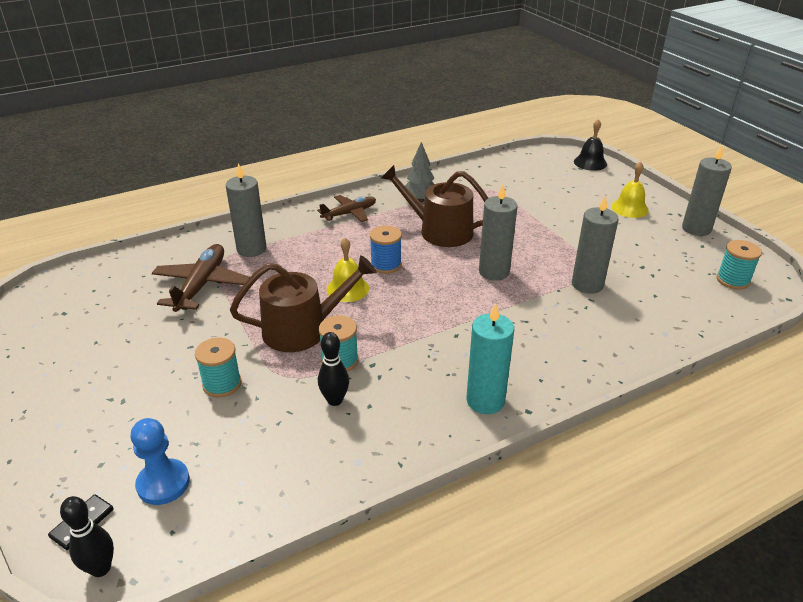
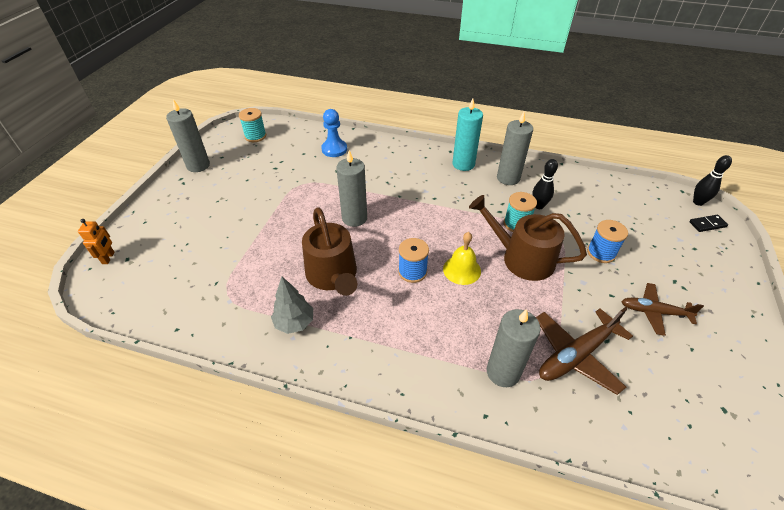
camera: 135 degrees left, 10 degrees up
(163, 483) = (658, 219): blue pawn -> blue pawn (334, 149)
(222, 384) = (601, 253): turquoise spool -> blue spool
(349, 213) = (372, 354): brown plane -> brown plane (654, 312)
(587, 284) = (321, 178): grey candle -> grey candle (508, 178)
(590, 163) = (108, 258): black bell -> orange robot
(629, 208) = (191, 202): yellow bell -> none

